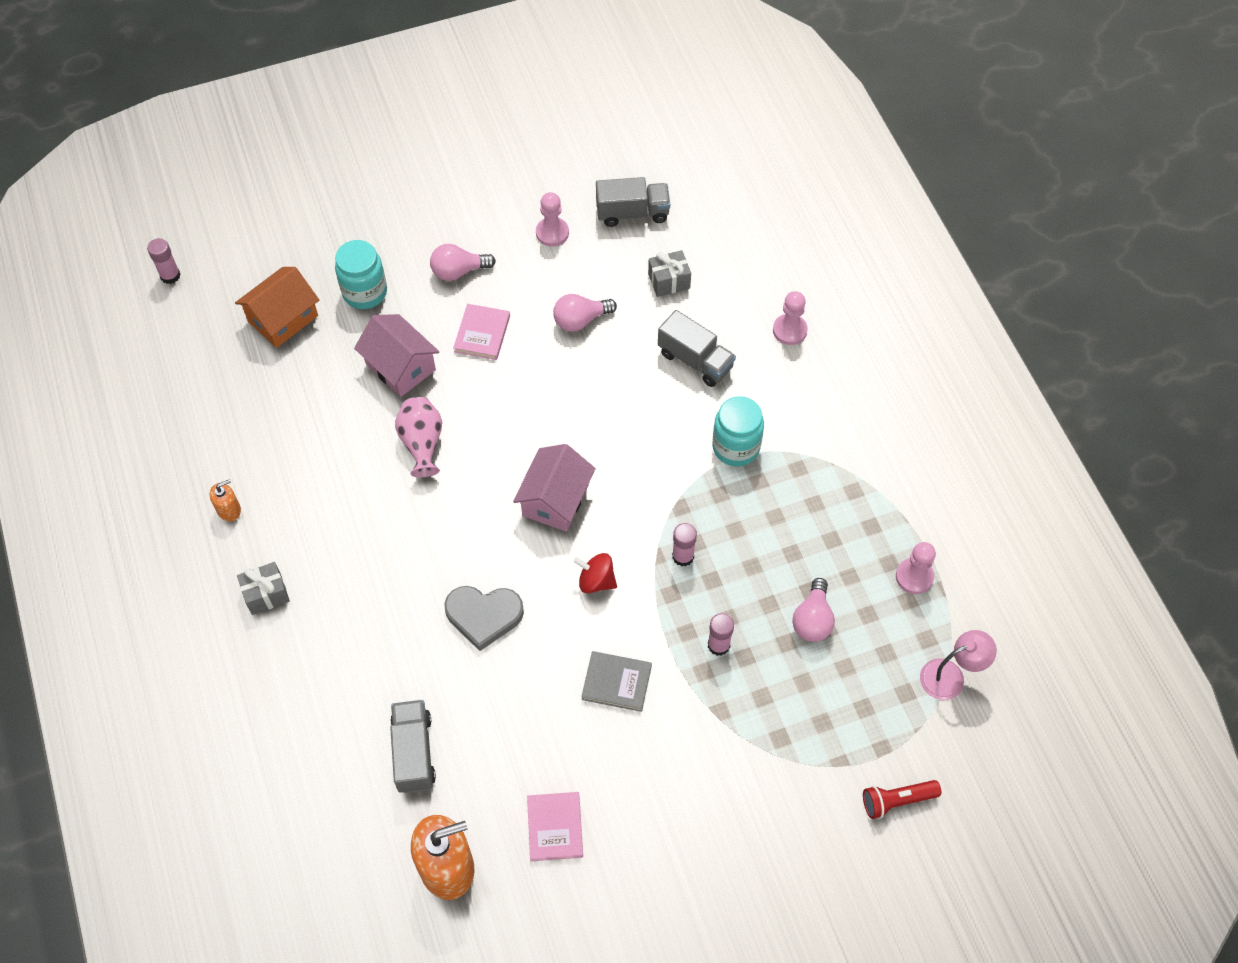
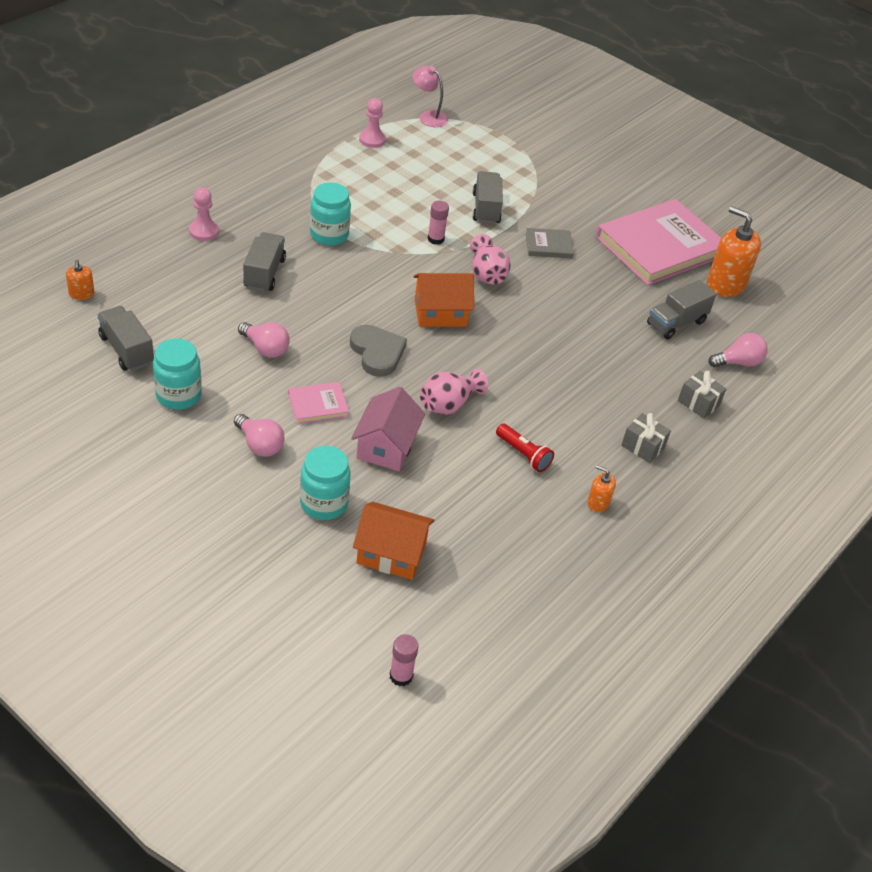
camera: 125 degrees left, 15 degrees down
(484, 616) = (557, 321): grey heart -> grey heart (377, 353)
(552, 233) = (178, 395): pink pawn -> turquoise jar
(555, 500) = (440, 313): pink house -> orange house
(555, 827) = (659, 246): pink book -> pink book, size x2.31
(596, 581) = (487, 274): red spinning top -> pink vase
(616, 682) = (549, 245): grey book -> grey book turned 75 degrees counterclockwise
(669, 281) = (192, 308): grey gift -> grey gift (698, 403)
(718, 645) = (486, 208): pink glue stick -> grey truck
(729, 201) = (81, 294): none -> orange soap dispenser
(812, 620) = (435, 174): pink light bulb -> pink light bulb (738, 362)
(896, 801) = (521, 123): red flashlight -> red flashlight (523, 454)

